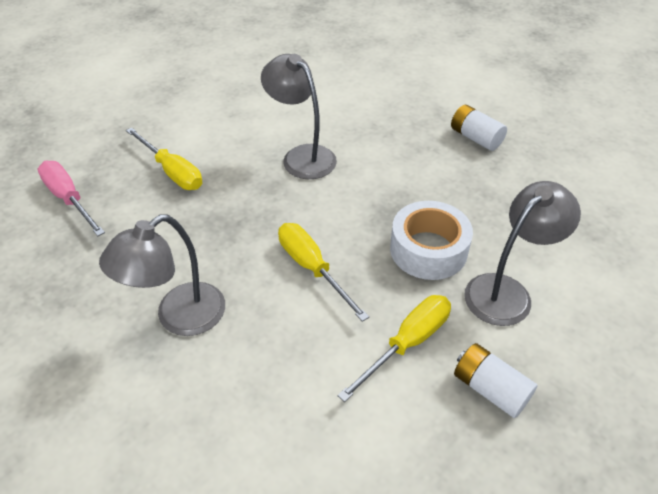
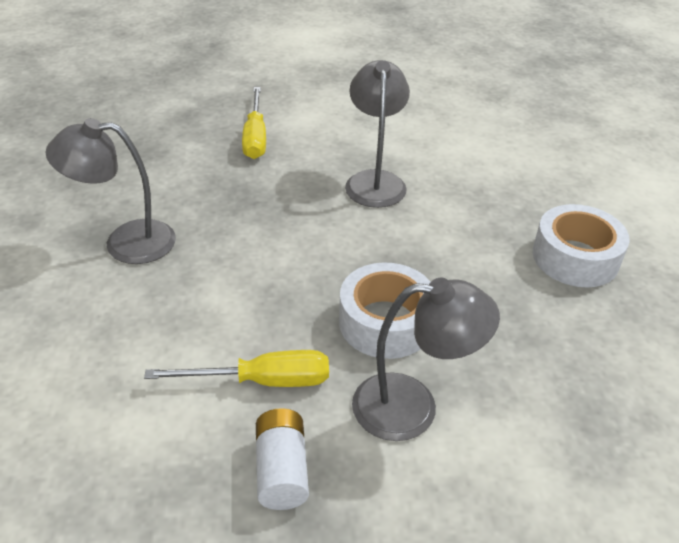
camera: 40 degrees right, 5 degrees down
(69, 199) = (161, 118): pink screwdriver -> none
(312, 268) = (265, 271): yellow screwdriver -> none
(475, 138) = (575, 257): white battery -> white tape

